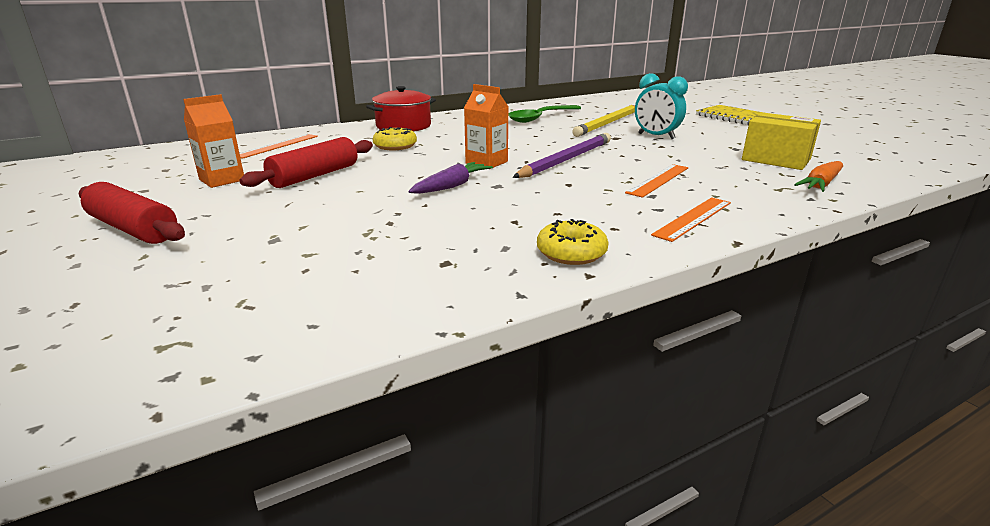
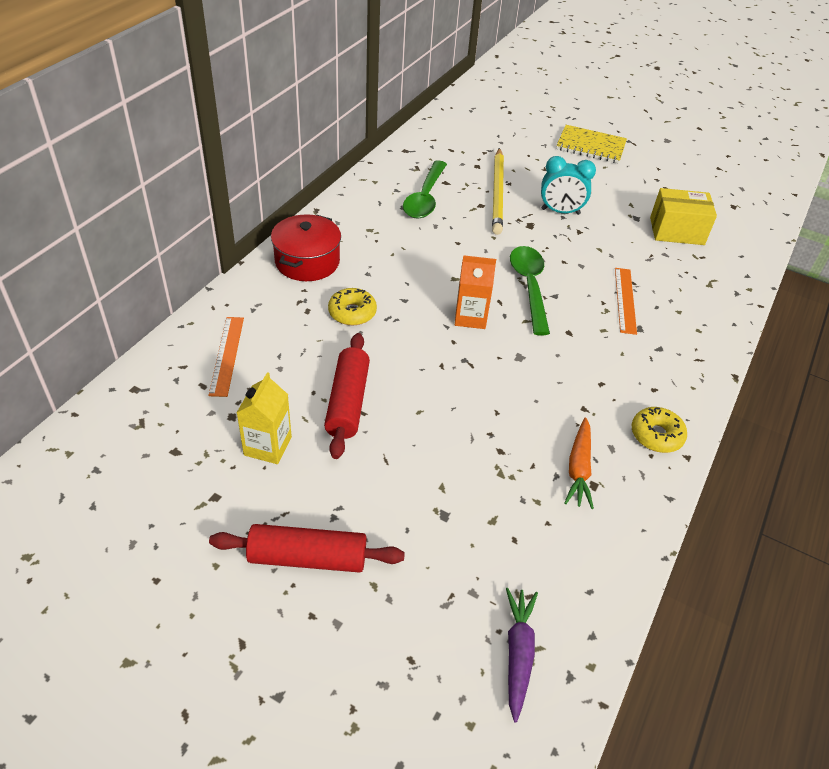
camera: 35 degrees left, 20 degrees up
(222, 180) = (268, 446): orange carton -> yellow carton
(452, 186) = (486, 372): purple carrot -> purple carrot (518, 654)
(566, 160) = (529, 287): purple pencil -> green spoon
(693, 218) = (690, 354): orange ruler -> none
(820, 184) = (729, 267): orange carrot -> orange carrot (578, 468)

